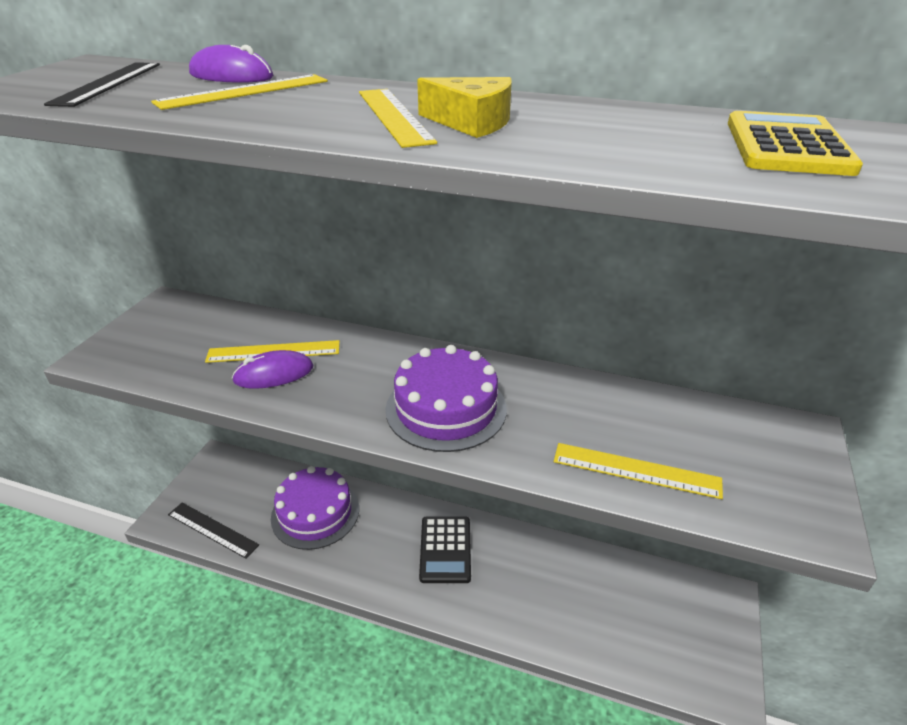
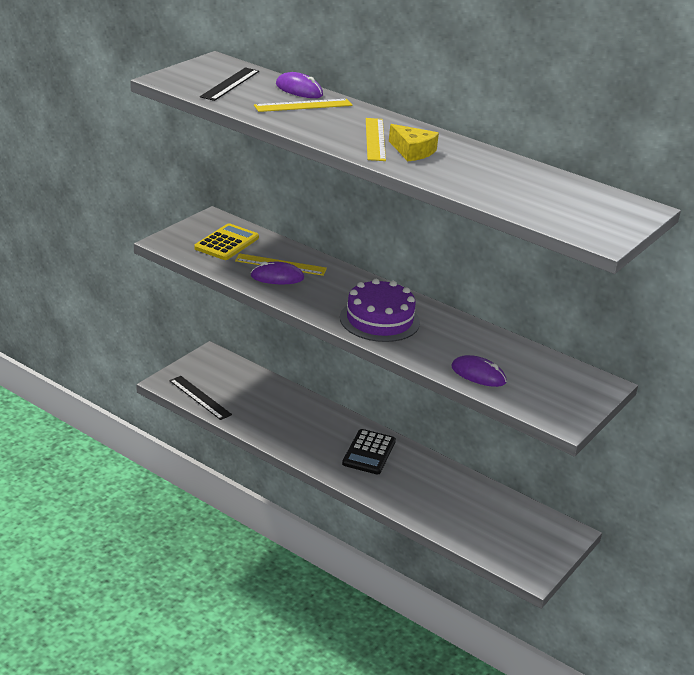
camera: 15 degrees right, 5 degrees down
(315, 513) = (278, 407): purple cake -> none
(636, 470) = (478, 374): yellow ruler -> purple mouse
(786, 146) = (556, 196): yellow calculator -> yellow calculator (226, 243)

